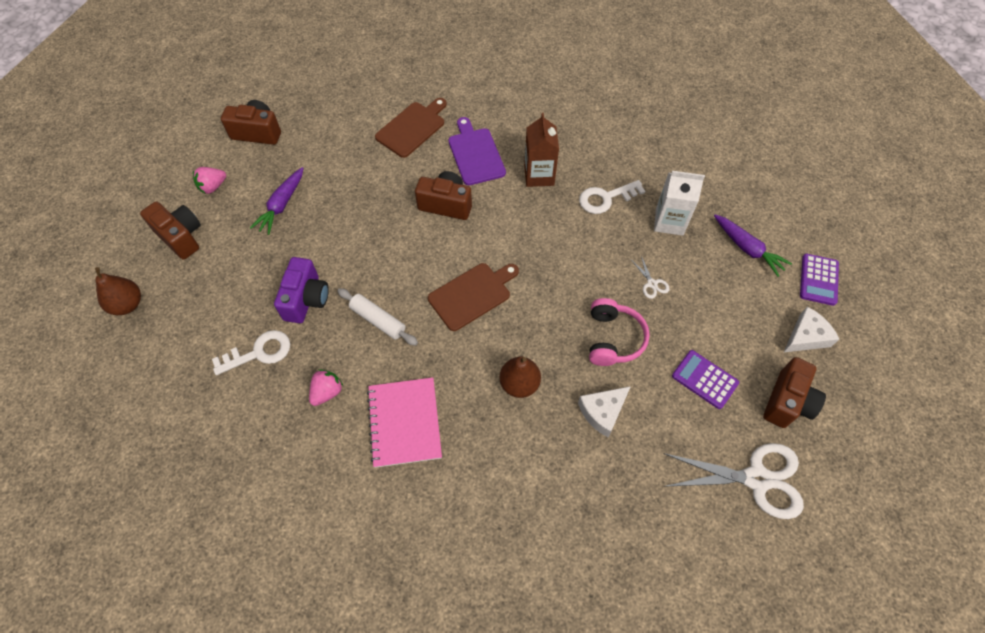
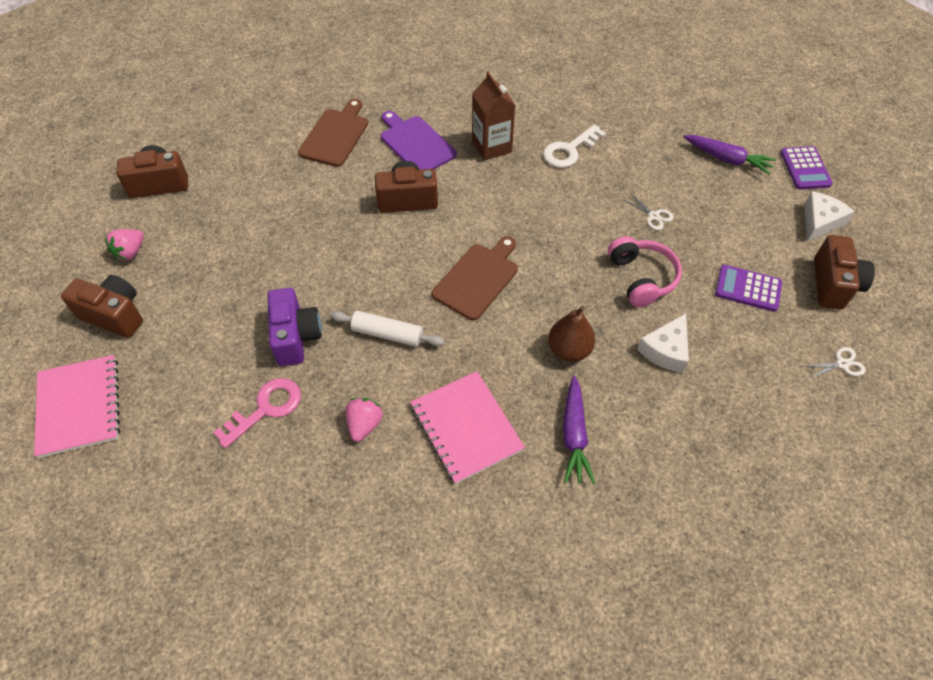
camera: 20 degrees left, 5 degrees down
(127, 304) = (79, 407): brown pear -> pink notebook
(259, 352) = (266, 408): white key -> pink key
(282, 205) = (222, 249): purple carrot -> purple carrot (574, 435)
(669, 222) = (641, 155): white carton -> none
(756, 479) = (842, 364): white scissors -> white scissors, size x0.42

